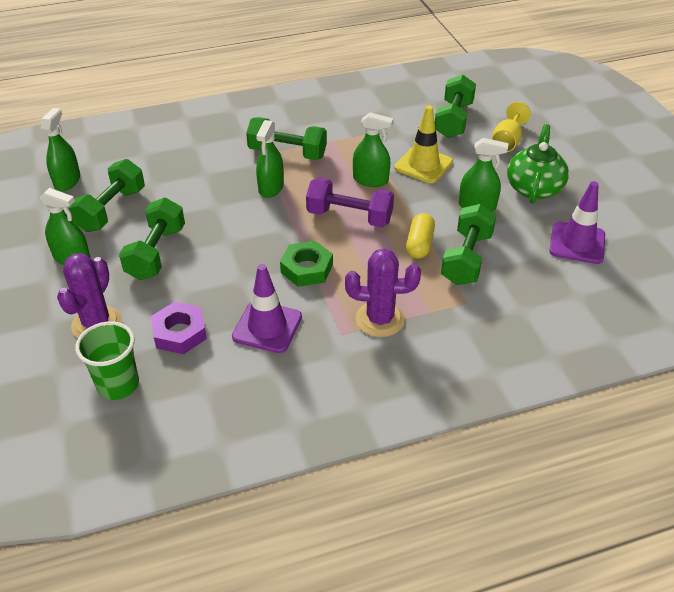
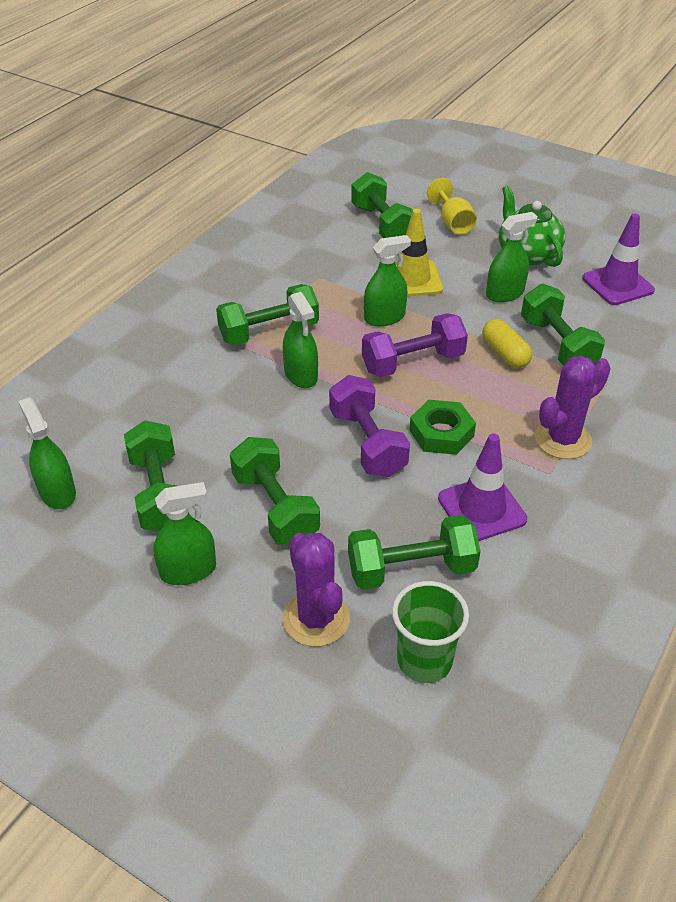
camera: 40 degrees left, 0 degrees up
(180, 333) = (411, 569): purple nut -> green dumbbell
(254, 248) = (367, 443): none -> purple dumbbell

